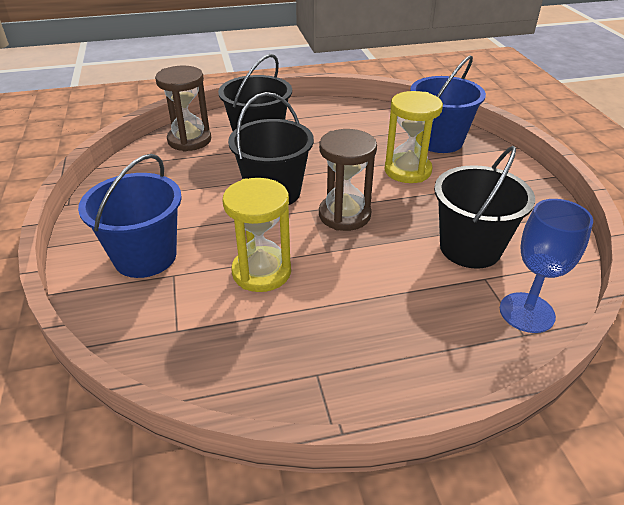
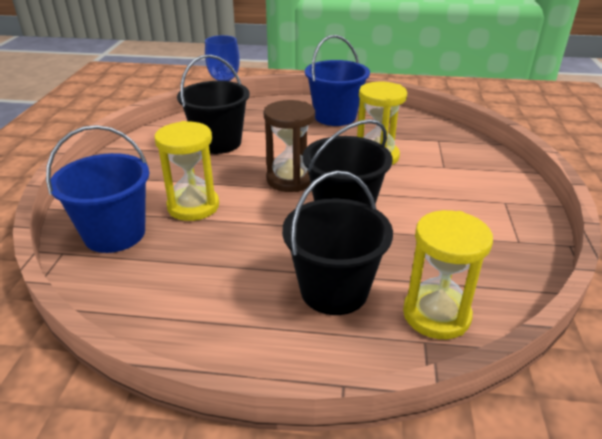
camera: 160 degrees left, 5 degrees down
(145, 257) = (469, 181): blue bucket -> blue bucket (335, 117)
(189, 140) = (436, 315): brown hourglass -> yellow hourglass

